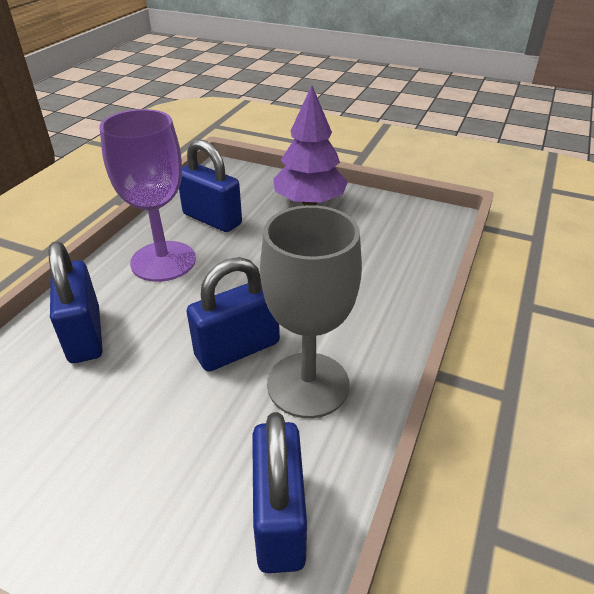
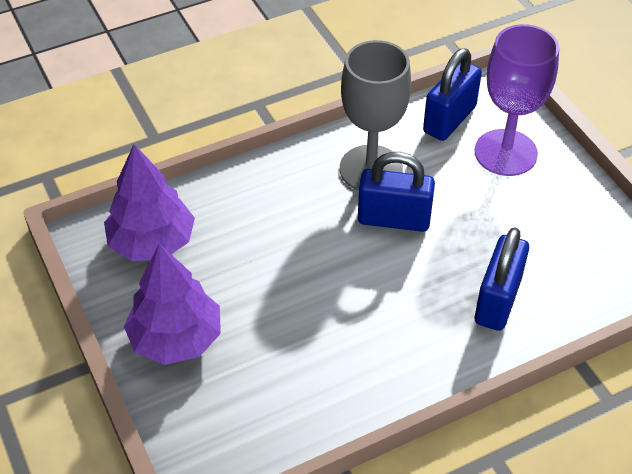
camera: 140 degrees left, 10 degrees up
(163, 261) = (386, 346): purple goblet -> purple goblet (505, 153)
(212, 219) = (295, 378): blue padlock -> none
(399, 233) = (152, 242): none -> purple tree

